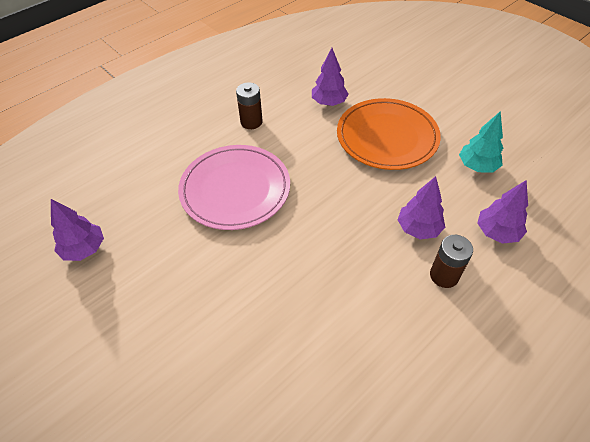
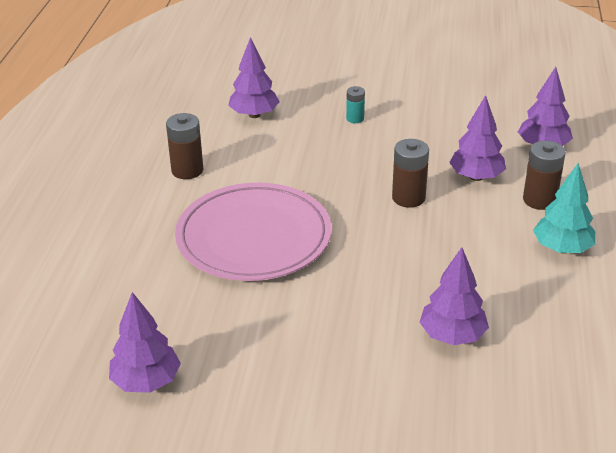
camera: 40 degrees left, 15 degrees down
(265, 342) = (452, 336): none -> purple tree
(355, 217) = (408, 198): none -> brown battery
(387, 137) = (355, 118): orange plate -> turquoise battery
(477, 166) = (467, 105): turquoise tree -> turquoise tree (562, 249)

